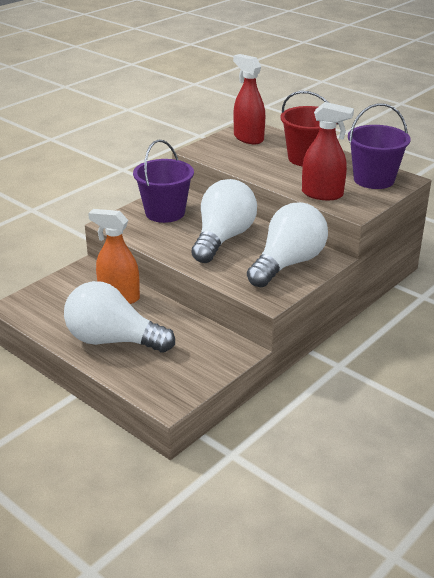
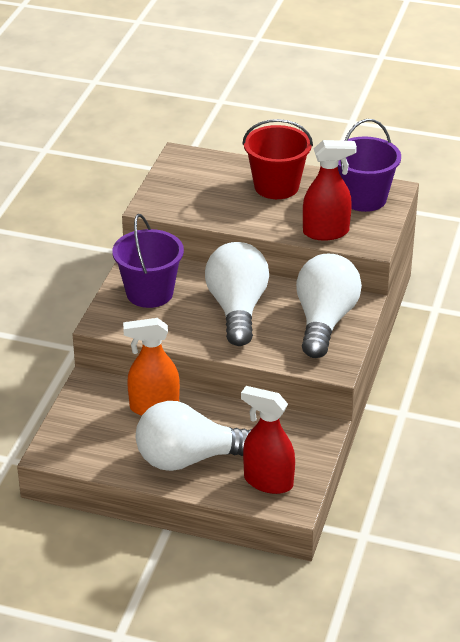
camera: 25 degrees left, 5 degrees up
(248, 138) = (192, 173): red spray bottle -> red spray bottle (268, 481)

